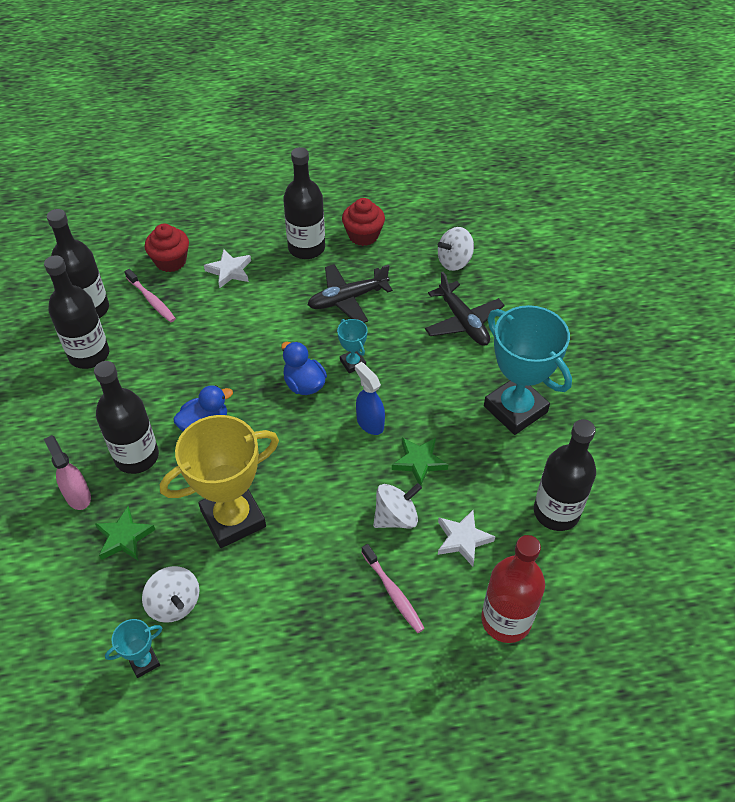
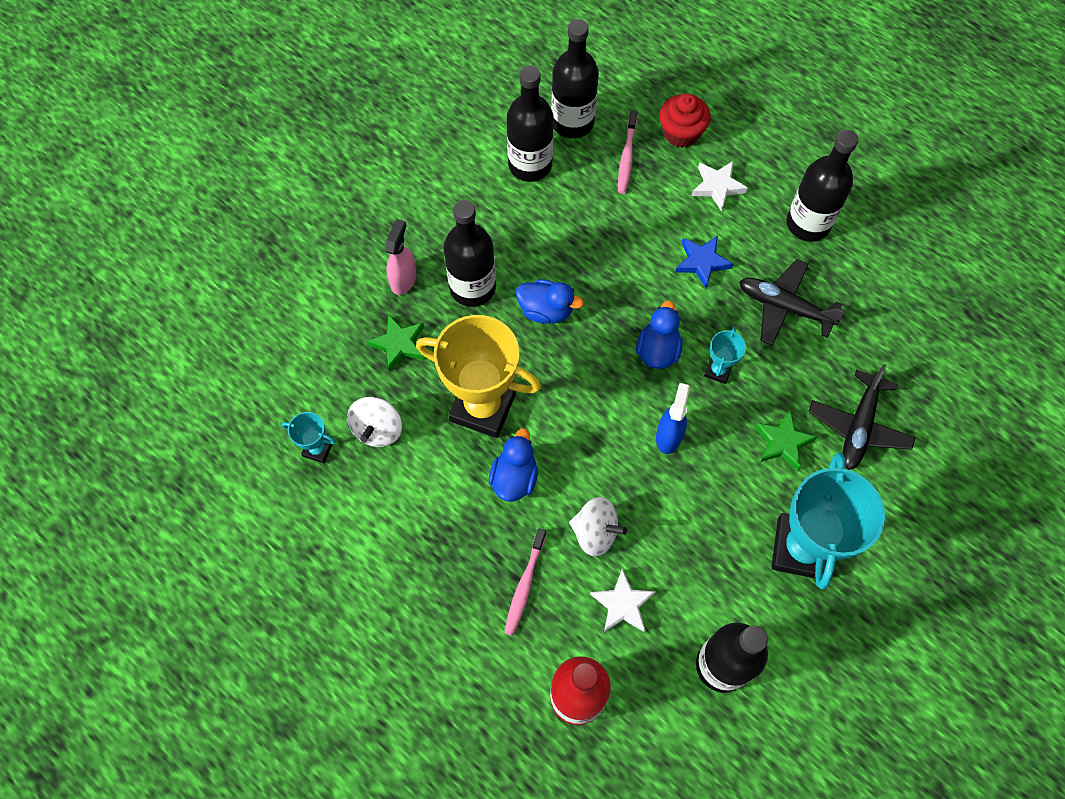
camera: 50 degrees right, 15 degrees up
(270, 316) = (702, 262): none -> blue star
(306, 538) = (514, 477): none -> blue duck
(363, 235) = (874, 257): red cupcake -> none
(419, 462) = (666, 508): green star -> green star (783, 442)
(454, 261) = (926, 362): white spinning top -> none

